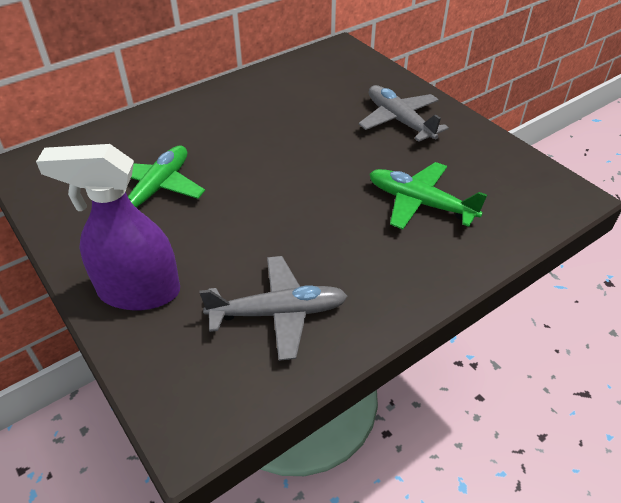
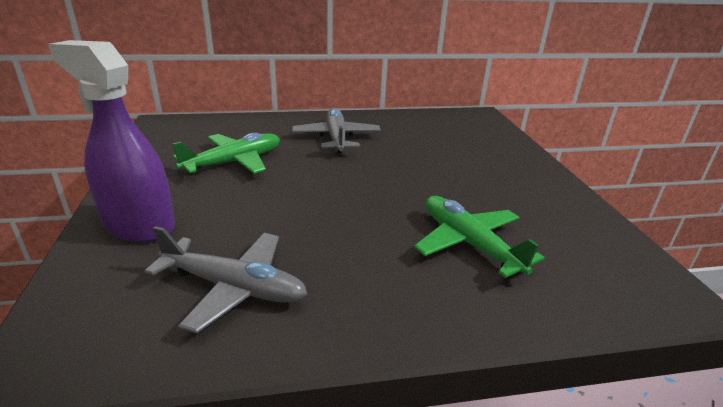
camera: 25 degrees right, 15 degrees down
(399, 121) = (498, 174): grey plane -> grey plane (336, 138)

